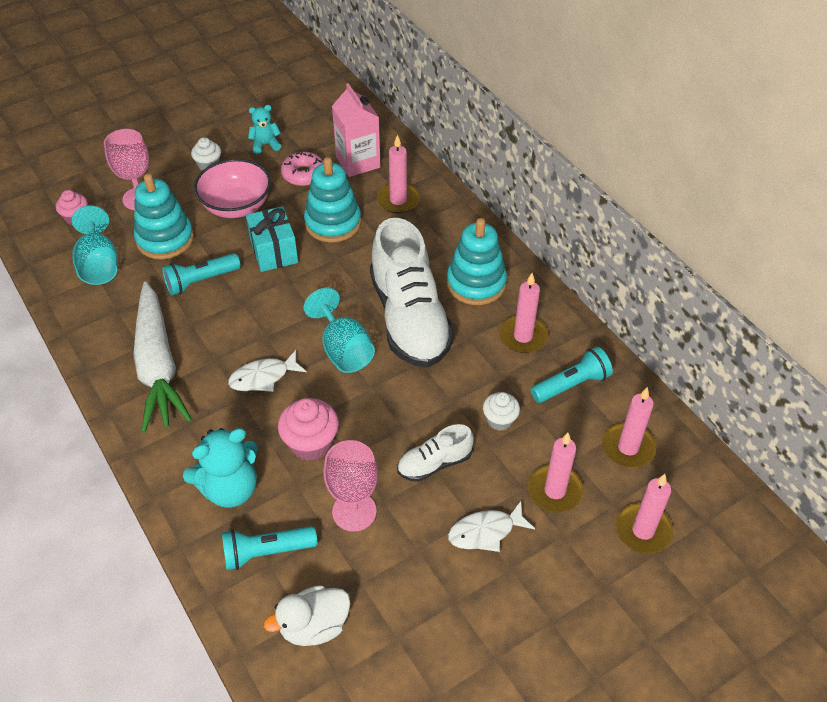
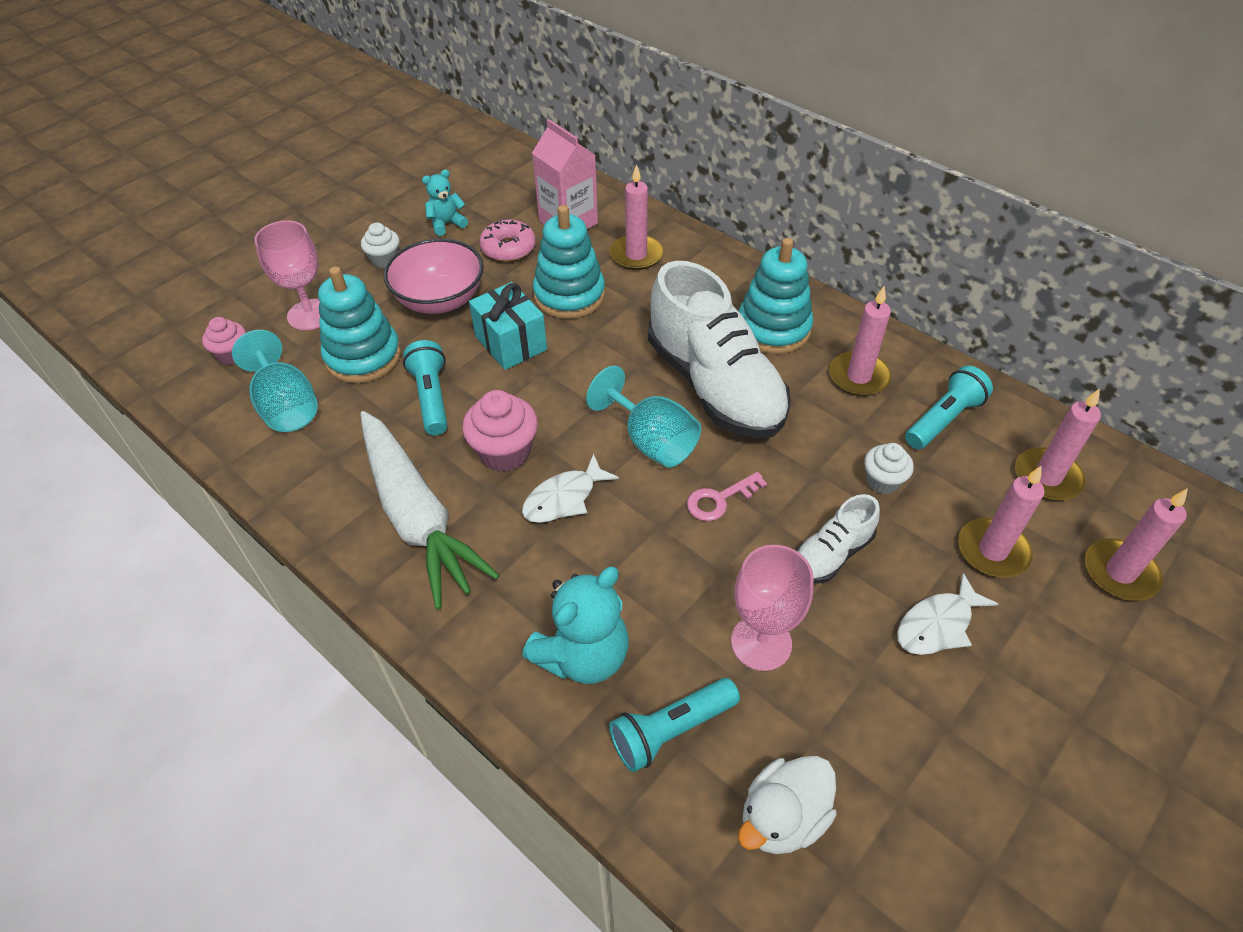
camera: 15 degrees left, 0 degrees up
(201, 281) = (431, 397): turquoise flashlight -> turquoise flashlight turned 120 degrees clockwise
(311, 443) = (664, 568): pink cupcake -> pink cupcake (505, 452)
(373, 405) = (719, 500): none -> pink key

